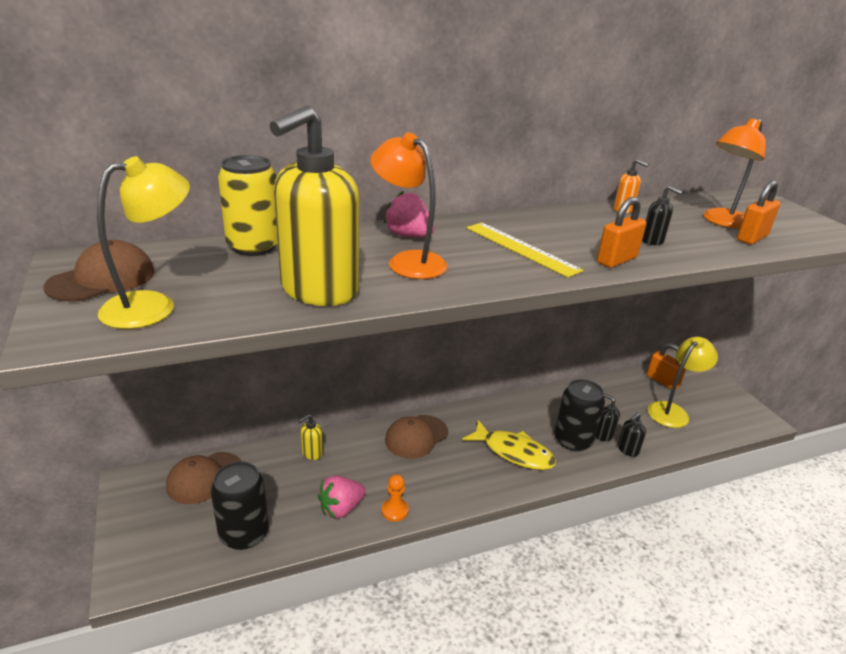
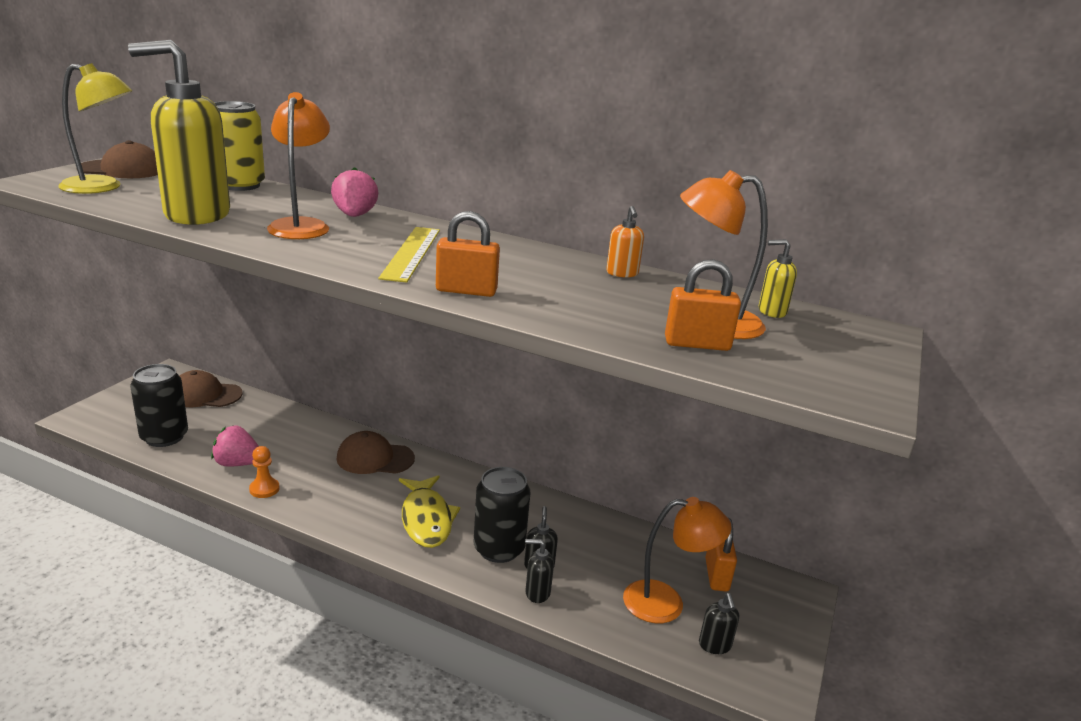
camera: 45 degrees right, 5 degrees down
(312, 453) = (287, 421): yellow soap dispenser -> yellow soap dispenser (771, 311)
(652, 241) = (559, 298): black soap dispenser -> black soap dispenser (715, 645)
(672, 411) = (666, 603): yellow lamp -> orange lamp

